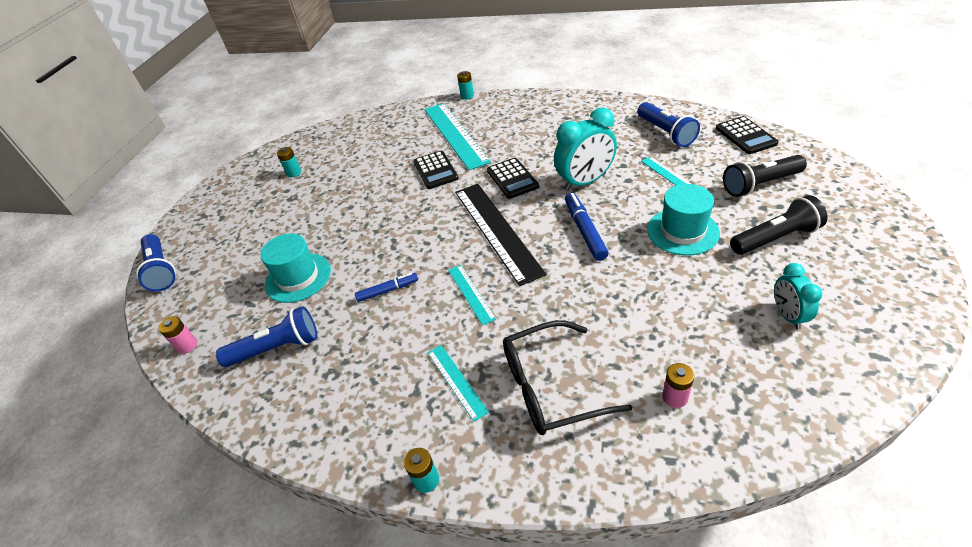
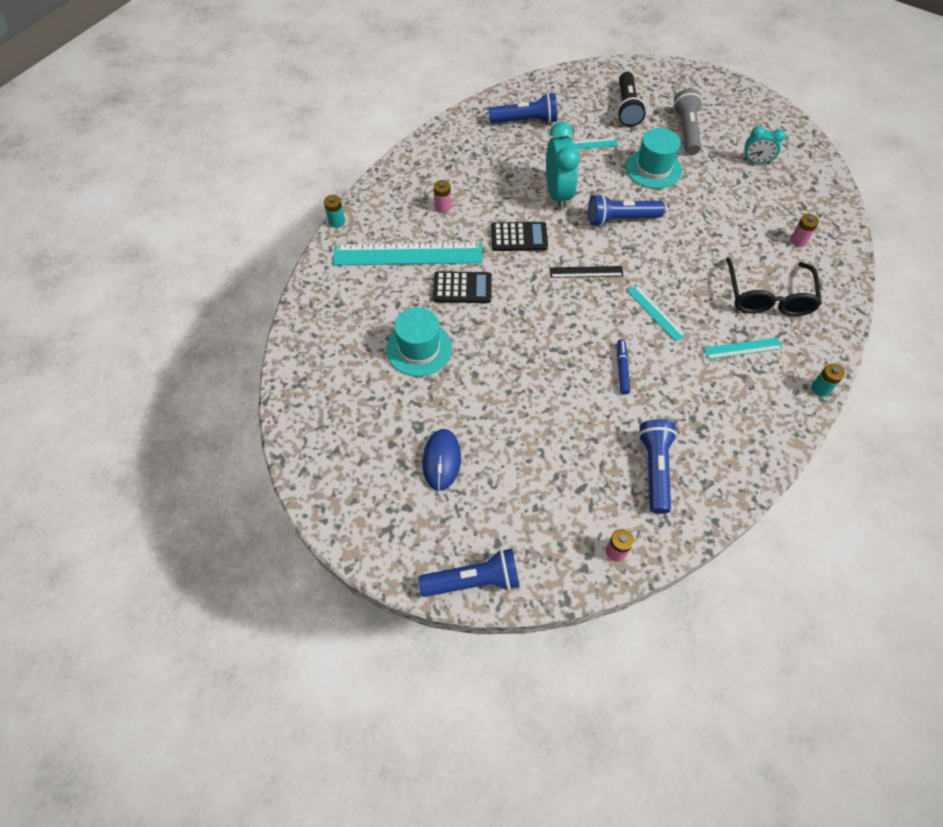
camera: 75 degrees left, 15 degrees up
(264, 219) = (441, 460): none -> blue mouse
(294, 173) = (366, 417): turquoise battery -> none
(298, 277) = (565, 439): turquoise hat -> turquoise hat (419, 349)
(471, 293) = (655, 313): turquoise ruler -> turquoise ruler turned 60 degrees clockwise
(496, 230) = (586, 272): black ruler -> black ruler, size x0.48
(517, 131) = (443, 207): none -> pink battery
(585, 231) = (620, 219): blue marker -> blue flashlight
(745, 136) = (564, 84): black calculator -> none
(775, 238) = (686, 130): black flashlight -> grey flashlight

